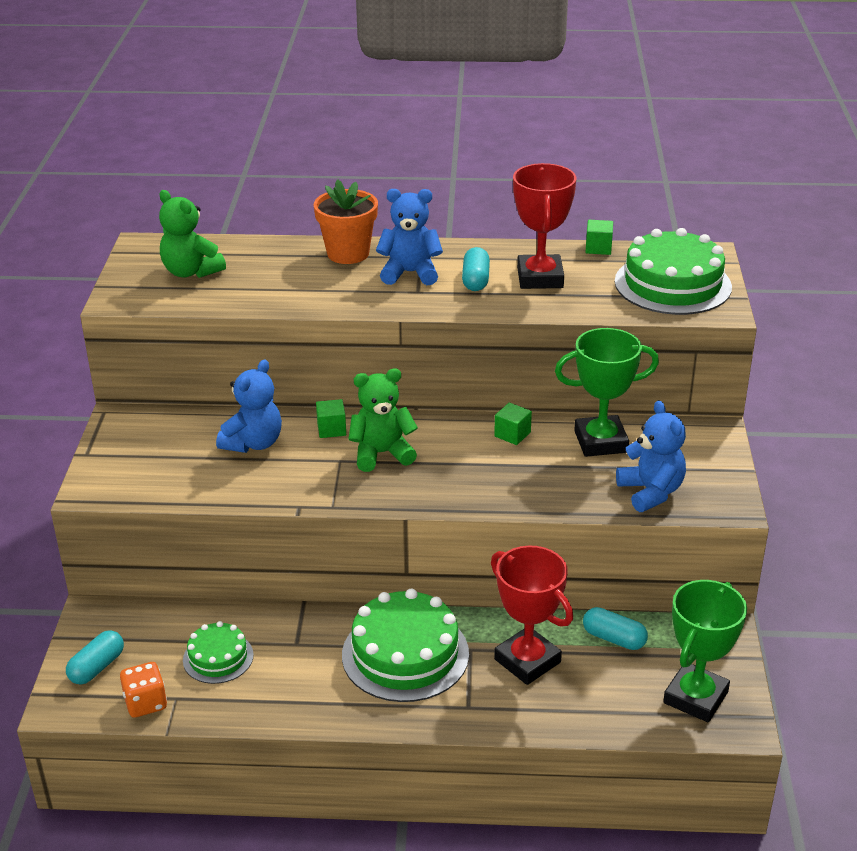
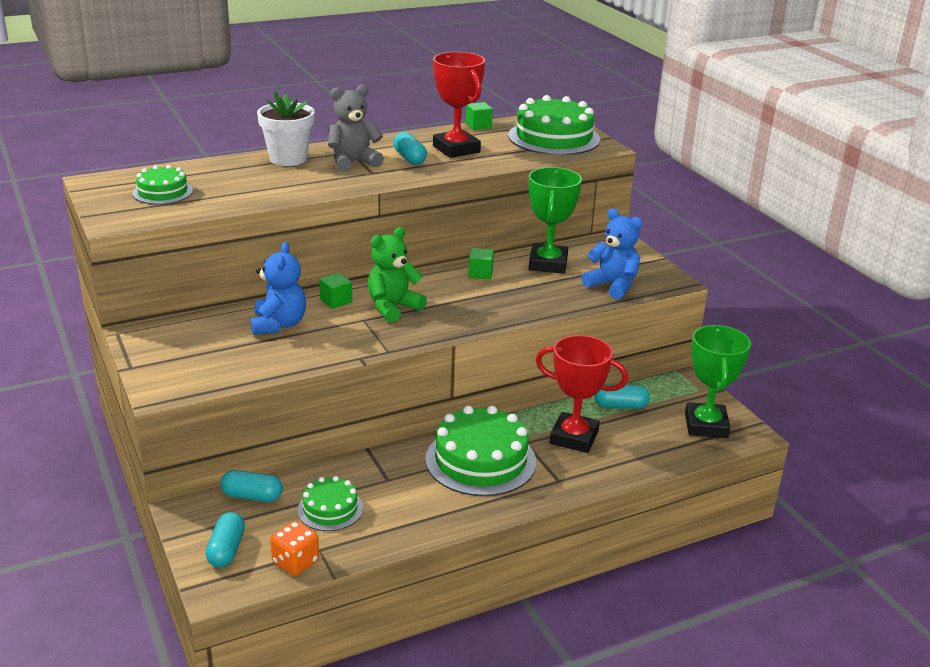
camera: 30 degrees left, 5 degrees down
(160, 618) = (252, 496): none -> turquoise capsule
(191, 272) = (162, 192): green teddy bear -> green cake
(348, 253) = (288, 158): orange flower pot -> white flower pot
(410, 273) = (353, 162): blue teddy bear -> grey teddy bear
(600, 441) = (548, 264): green trophy -> green trophy turned 45 degrees counterclockwise

